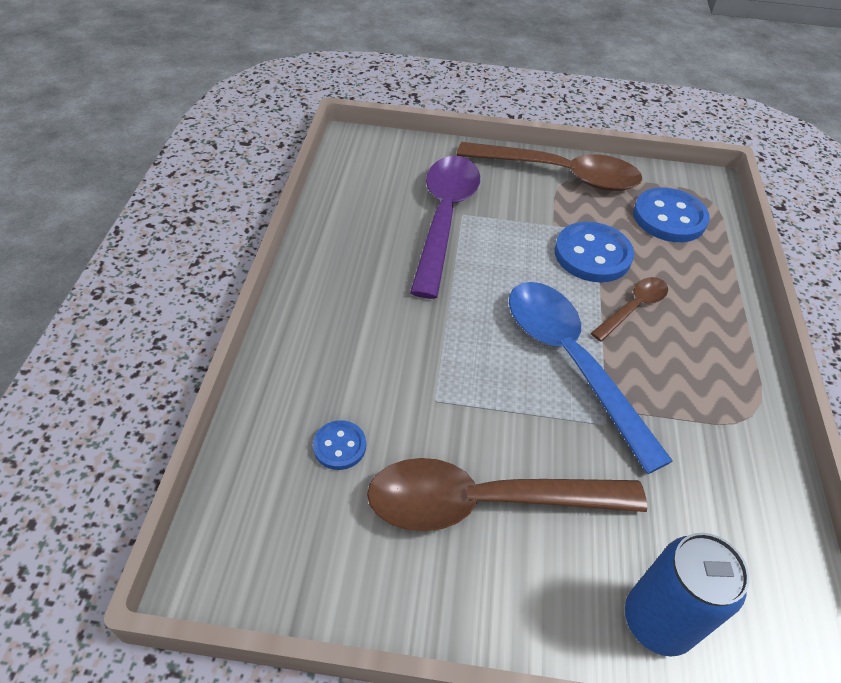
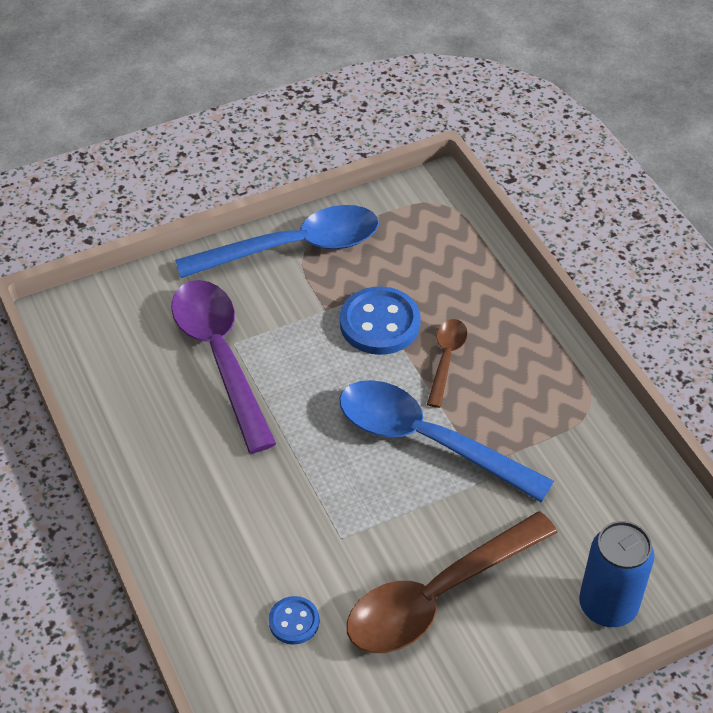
camera: 30 degrees left, 0 degrees up
(559, 174) = (293, 248): brown spoon -> blue spoon
(669, 217) = (422, 246): blue button -> none

